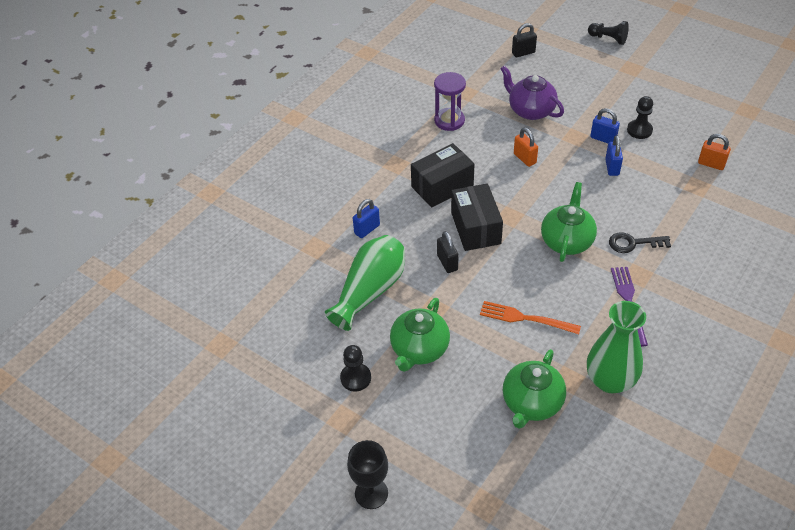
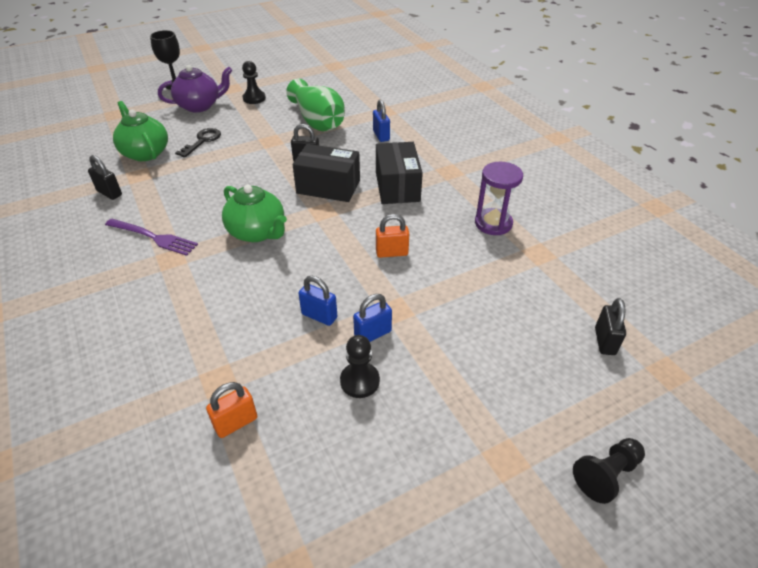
camera: 115 degrees right, 5 degrees down
(419, 349) = (245, 125): green teapot -> none
(525, 318) = (211, 176): orange fork -> none
(530, 110) = (471, 293): purple teapot -> purple teapot (199, 106)
(610, 380) = (109, 193): green vase -> black padlock
(633, 243) = (206, 275): black key -> black key (202, 141)

